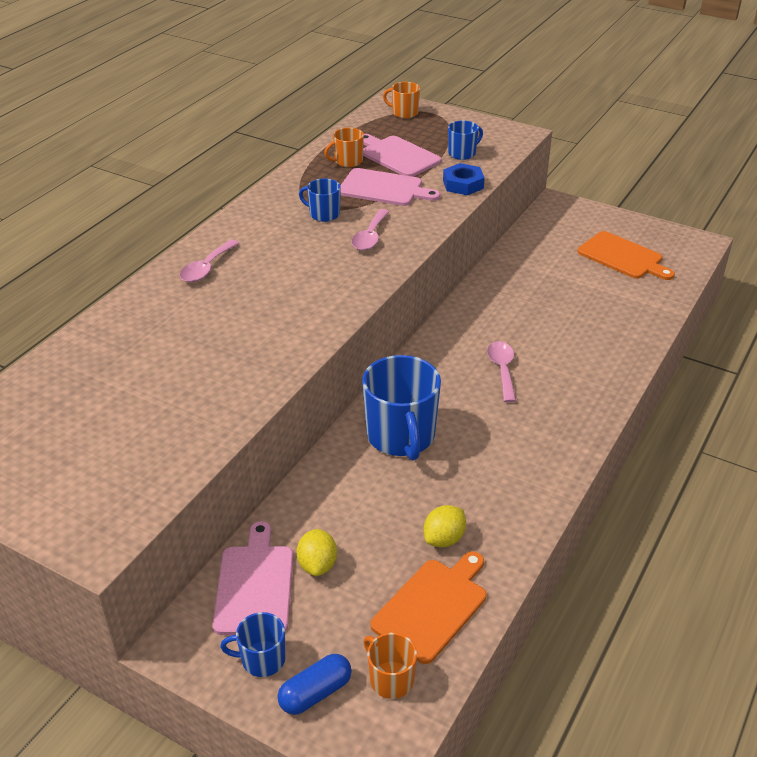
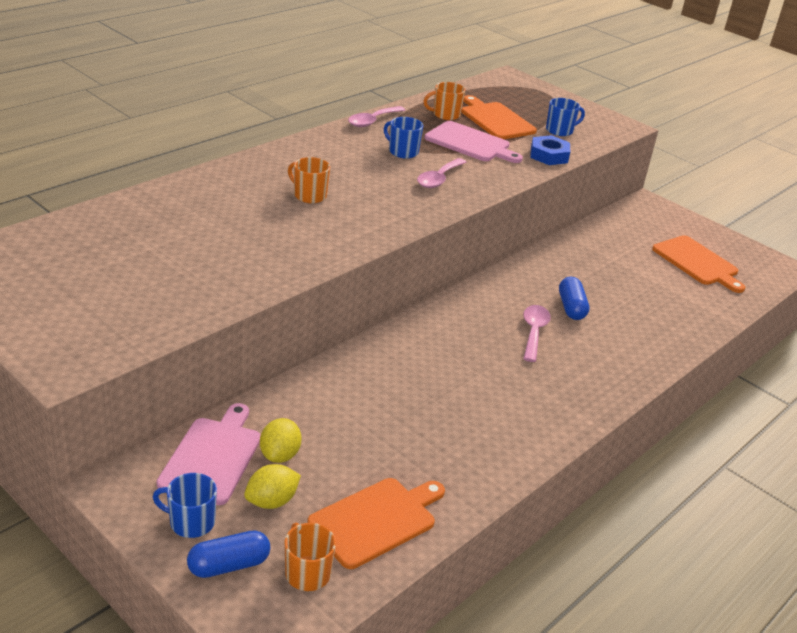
camera: 10 degrees right, 5 degrees down
(206, 268) = (273, 171): pink spoon -> pink spoon (372, 121)
(398, 156) = (496, 120): pink cutting board -> orange cutting board
(401, 436) = (409, 365): blue mug -> none
(404, 113) = (518, 87): orange mug -> orange mug (309, 195)
(444, 539) = (413, 464): yellow lemon -> yellow lemon (272, 501)
(527, 334) = (571, 307): none -> blue capsule

